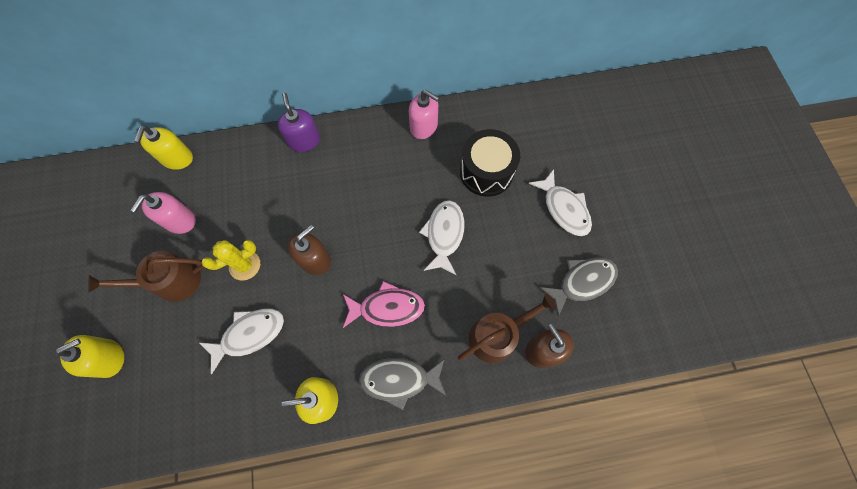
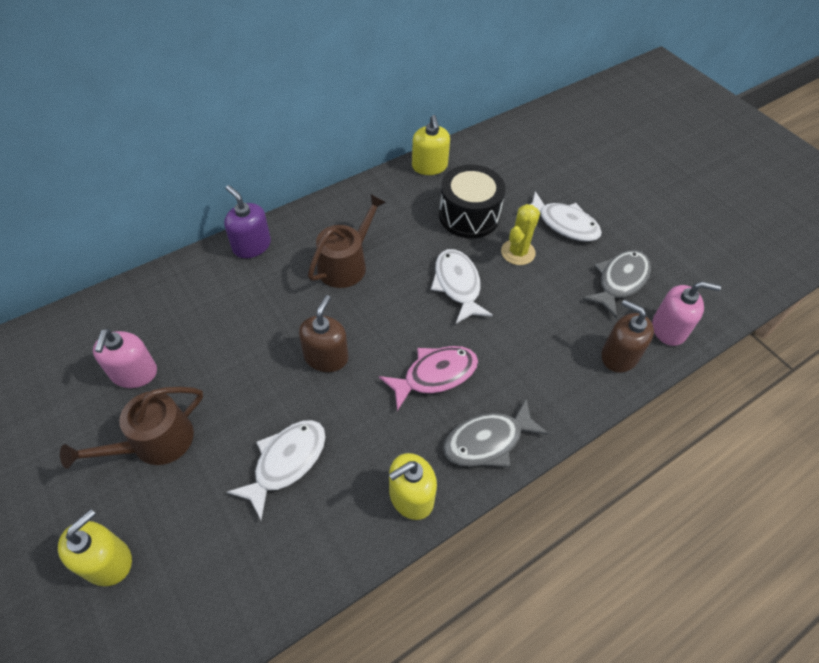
camera: 25 degrees left, 15 degrees down
(177, 158) = (99, 309): yellow soap dispenser -> yellow soap dispenser (429, 166)
(245, 265) = (243, 391): yellow cactus -> yellow cactus (518, 252)
(424, 127) = (380, 194): pink soap dispenser -> pink soap dispenser (669, 329)
(497, 335) = (566, 359): brown watering can -> brown watering can (346, 264)

